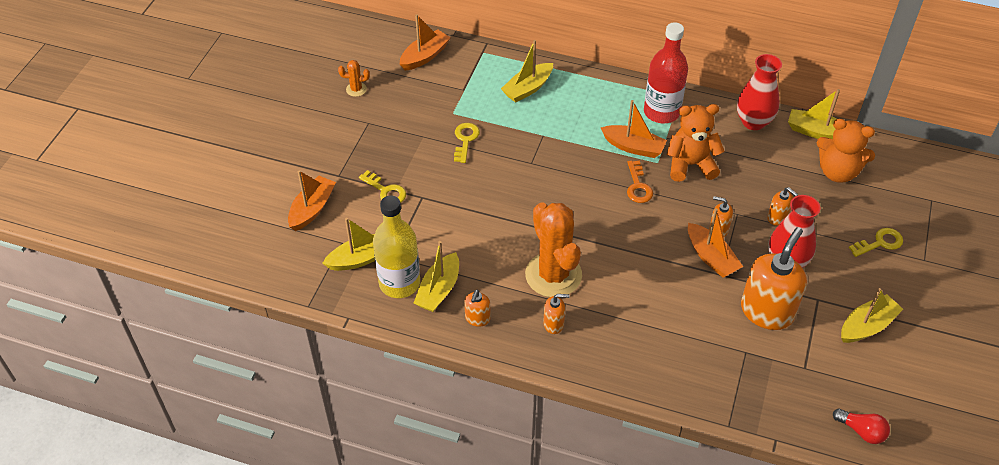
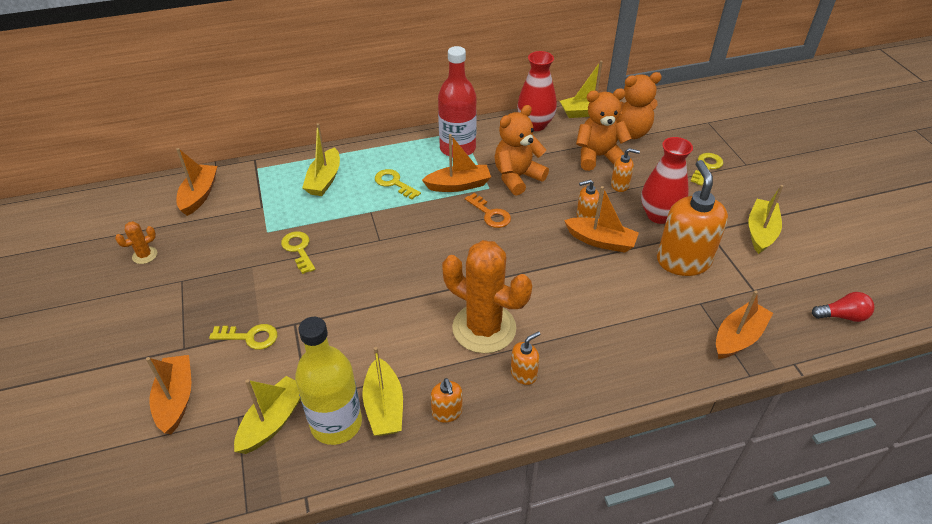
camera: 35 degrees left, 5 degrees down
(581, 119) = (394, 183): none -> yellow key
(749, 394) = (738, 337): none -> orange boat
(783, 181) = (598, 157): none -> orange teddy bear

